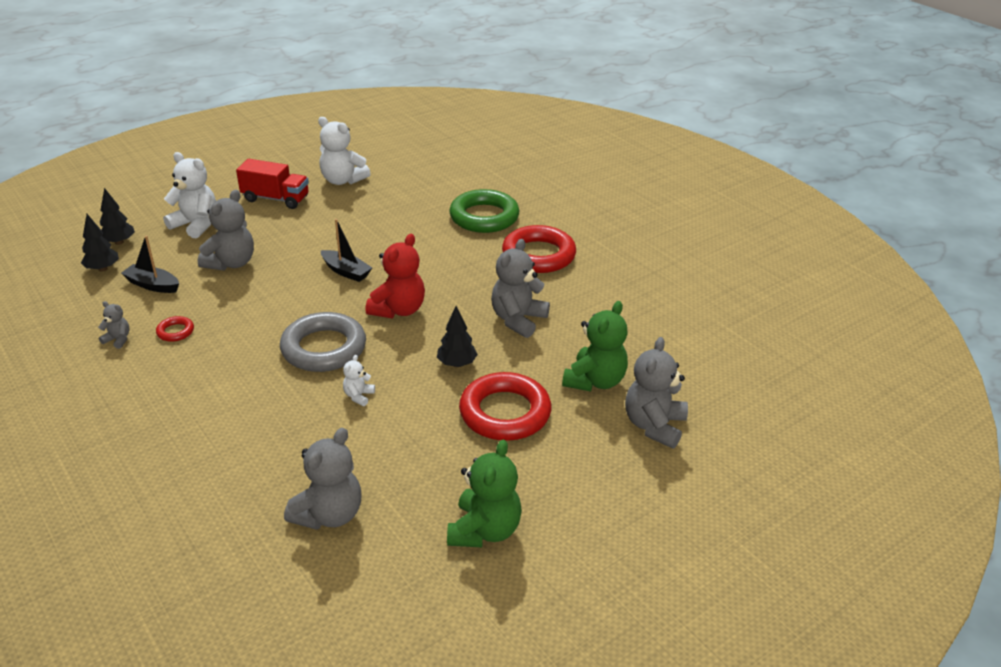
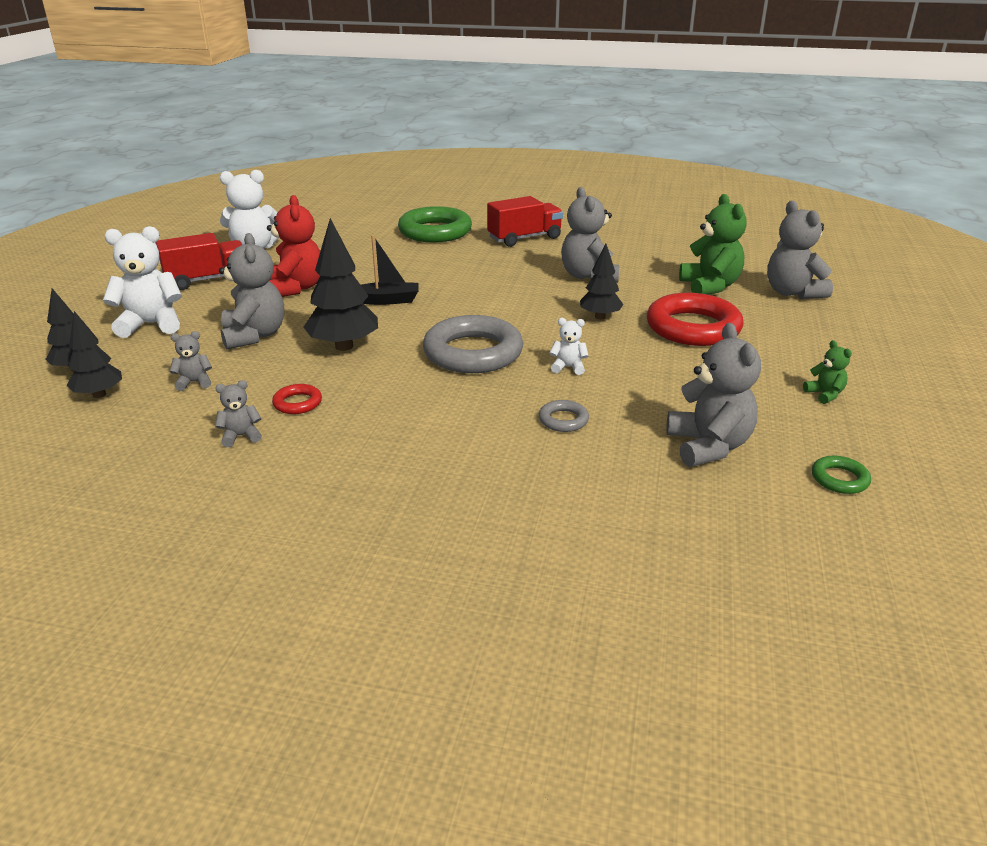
camera: 40 degrees left, 5 degrees down
(153, 285) = (194, 382): black boat -> grey teddy bear
(263, 300) = (344, 346): none -> black tree
(284, 436) = (563, 420): none -> grey ring
(358, 396) = (568, 367): white teddy bear -> white teddy bear turned 120 degrees clockwise
(360, 597) = (839, 479): none -> green ring
(398, 310) = (484, 306): red teddy bear -> red teddy bear (296, 288)
(484, 530) = (824, 394): green teddy bear -> green teddy bear, size x0.49
(538, 255) = (524, 238): red ring -> red truck

